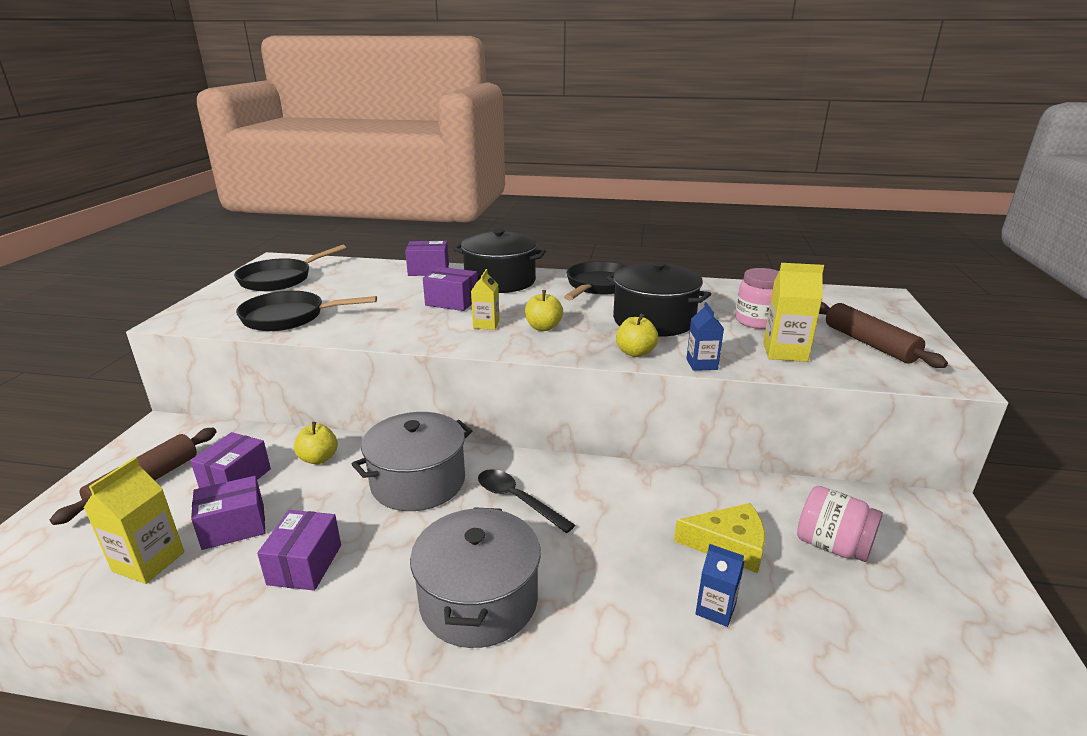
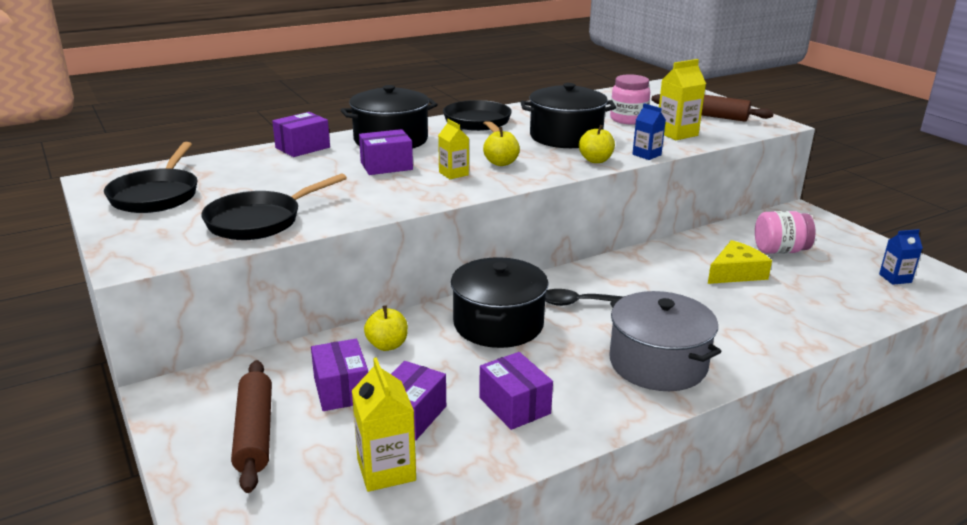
camera: 40 degrees left, 0 degrees up
(418, 482) = (498, 324): grey pot -> black pot
(715, 609) = (775, 305): blue carton -> blue carton (895, 278)

